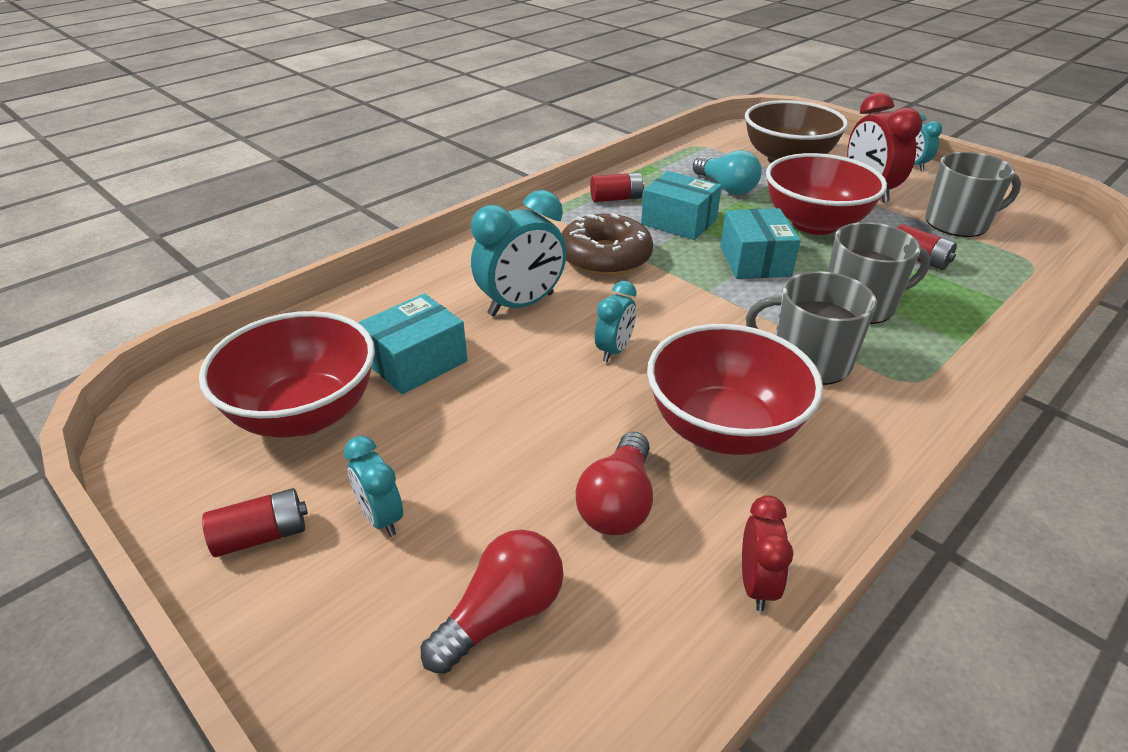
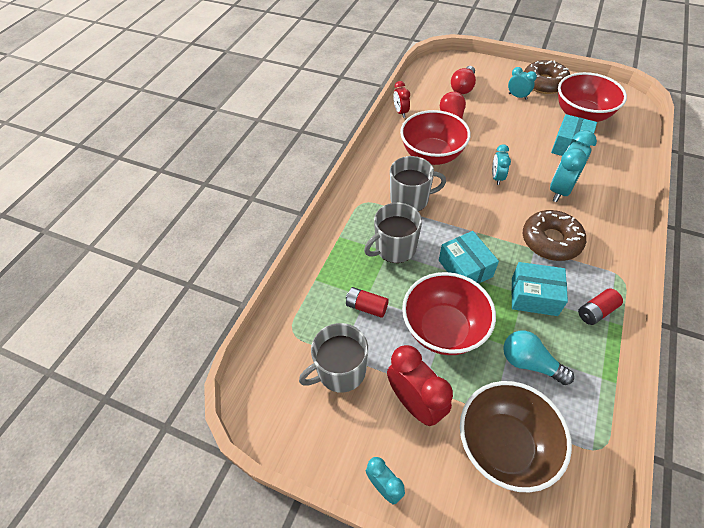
camera: 160 degrees right, 15 degrees up
(262, 536) = (544, 83): red battery -> brown donut

